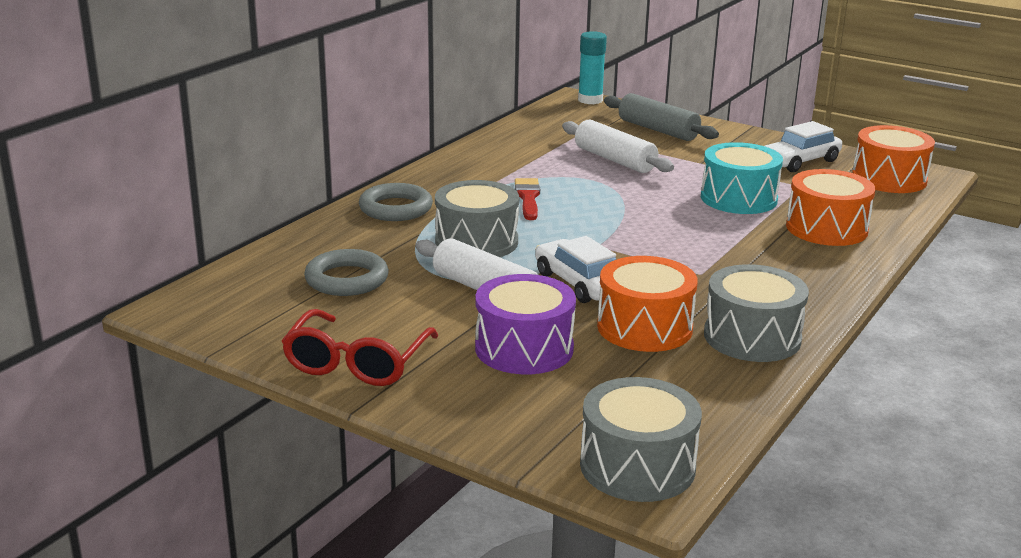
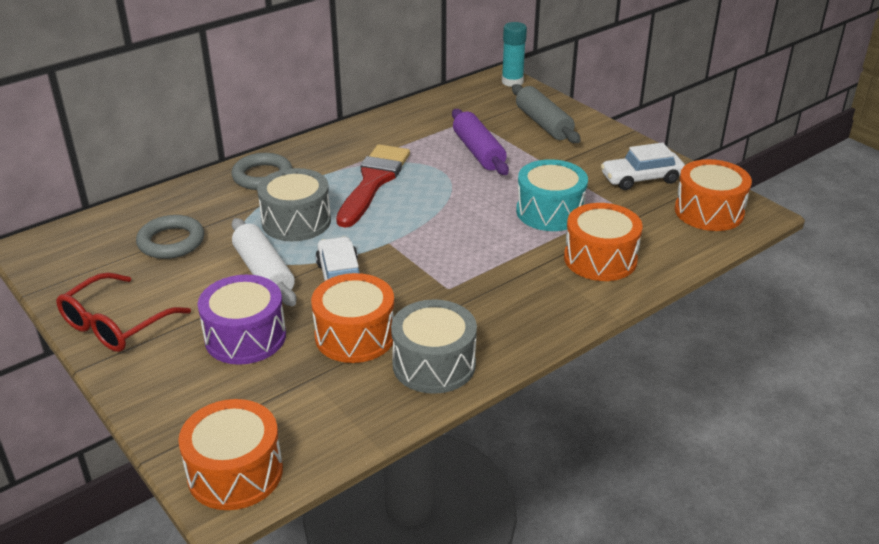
camera: 20 degrees right, 10 degrees up
(528, 198) = (373, 182): red brush -> red brush, size x1.80
(615, 160) = (478, 152): white rolling pin -> purple rolling pin
(637, 466) = (235, 473): grey drum -> orange drum

